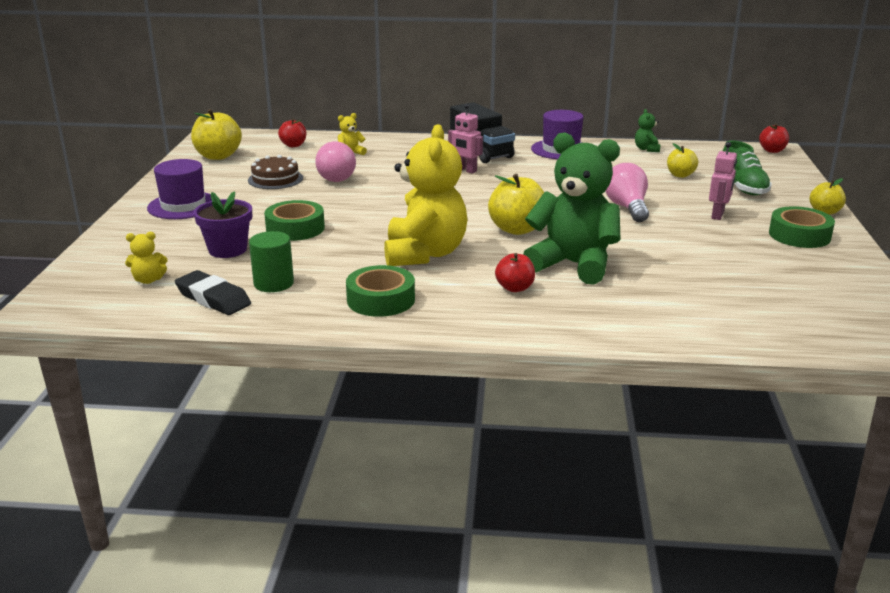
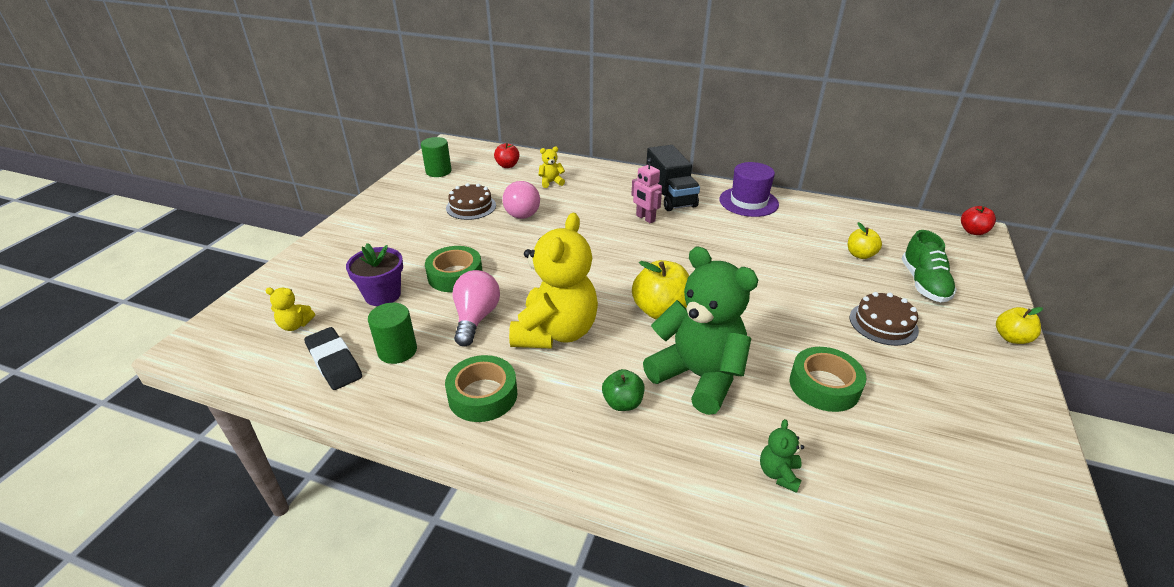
camera: 15 degrees right, 10 degrees up
(183, 206) = (377, 230): purple hat -> none
(218, 156) = (438, 171): yellow apple -> green cylinder
(515, 288) = (622, 403): red apple -> green apple
(627, 208) = (786, 296): pink light bulb -> pink light bulb (476, 318)
(646, 149) = (836, 212): green teddy bear -> green teddy bear (779, 474)
(718, 215) = (883, 323): pink robot -> brown cake
(799, 235) = (970, 373): green tape -> green tape (824, 386)

